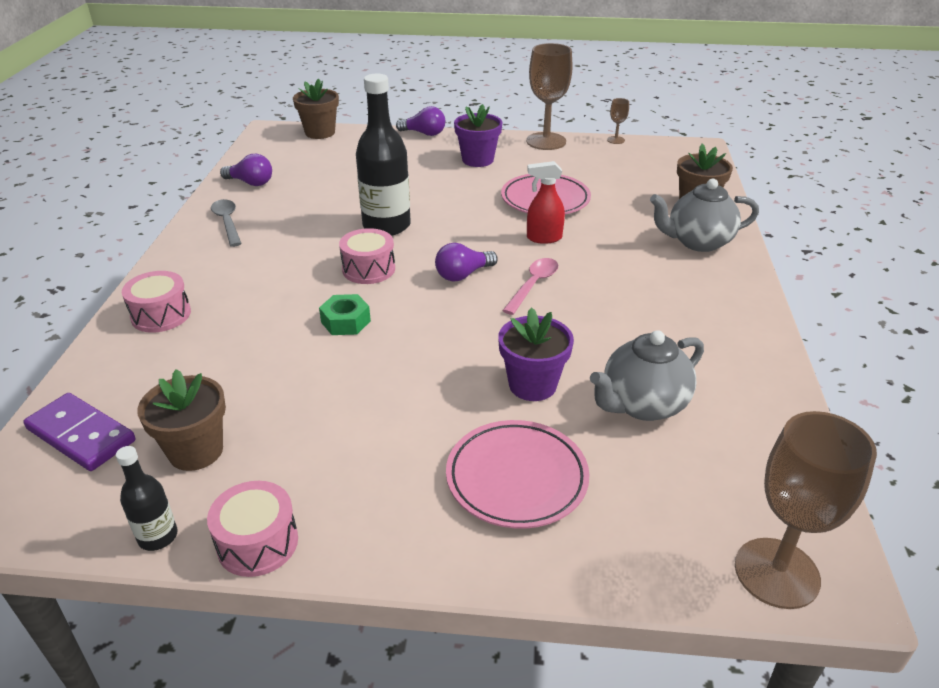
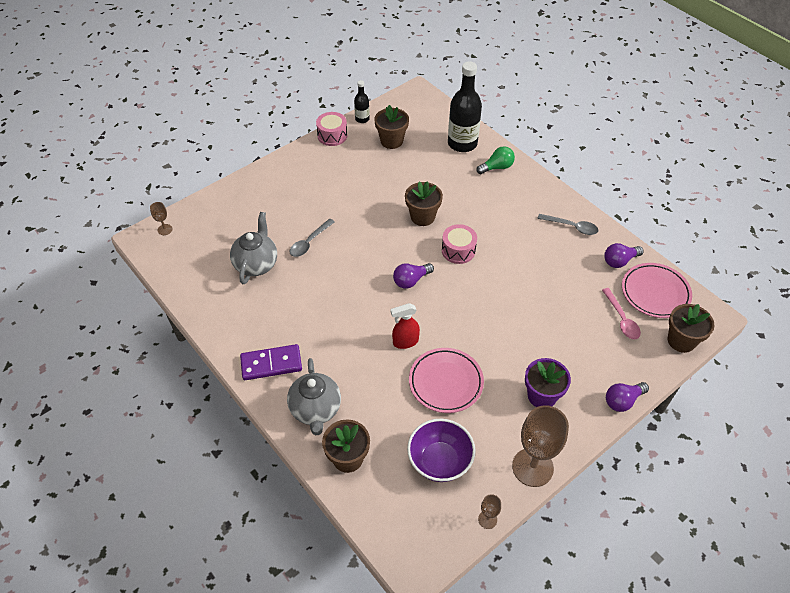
camera: 135 degrees right, 15 degrees up
(81, 435) = (435, 121): purple domino -> purple domino (271, 364)
(161, 315) = (497, 167): pink drum -> green light bulb
(346, 321) = (422, 217): green nut -> brown flower pot
(386, 226) = (496, 285): black bottle -> black bottle (462, 143)
(463, 275) = (411, 280): purple light bulb -> purple light bulb turned 135 degrees counterclockwise
(516, 478) = (276, 203): pink plate -> pink plate (655, 293)
(532, 385) = (309, 242): purple flower pot -> grey spoon
(533, 285) = (370, 299): pink spoon -> pink spoon (621, 319)
(543, 238) = (405, 342): red spray bottle -> red spray bottle turned 150 degrees counterclockwise
(615, 171) = (440, 461): none -> purple bowl
(698, 242) = (315, 410): grey teapot -> grey teapot turned 135 degrees clockwise
(776, 573) = (165, 229): brown goblet -> brown goblet, size x0.44

